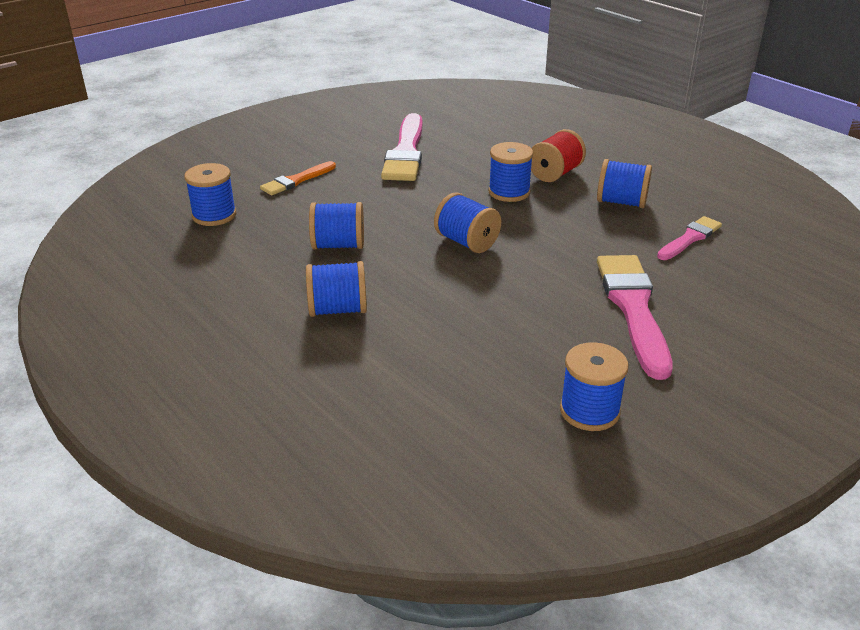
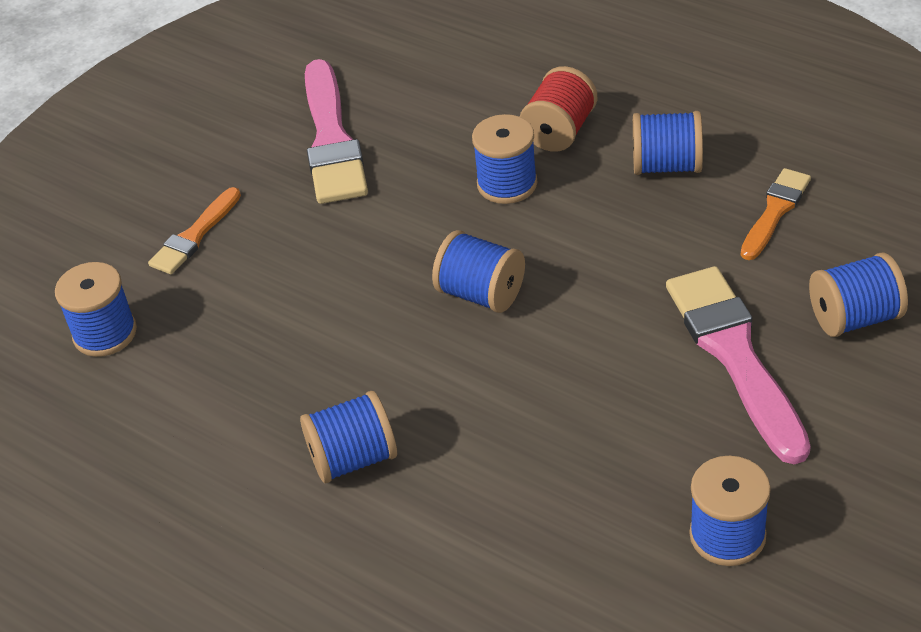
camera: 10 degrees left, 10 degrees up
(338, 245) = (307, 345): blue spool -> blue spool (854, 318)
(690, 238) = (775, 211): pink brush -> orange brush

